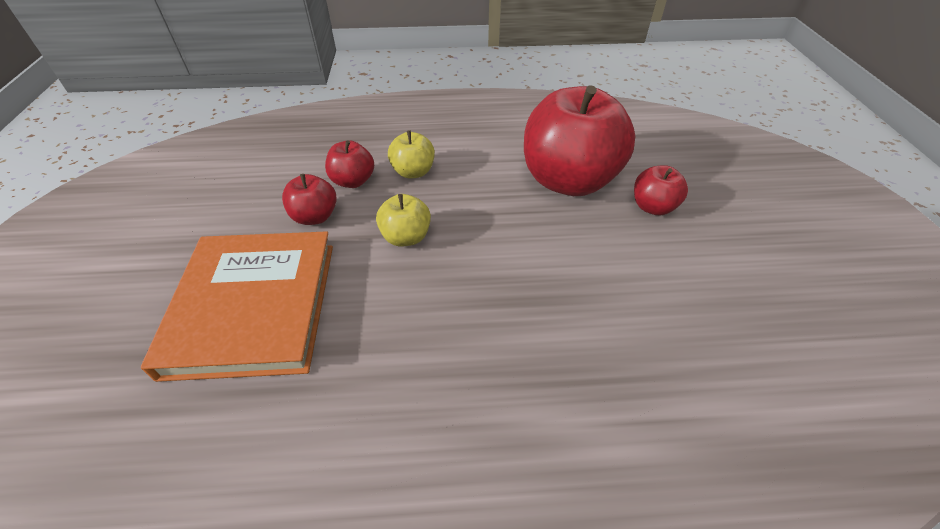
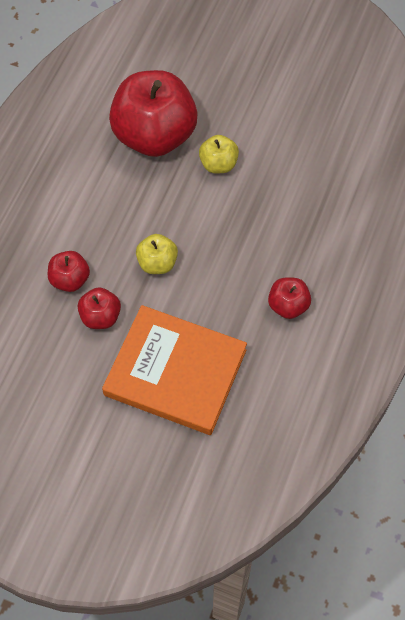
camera: 65 degrees left, 15 degrees up
(413, 172) = (83, 233): yellow apple -> yellow apple (218, 164)
(653, 207) = (210, 102): red apple -> red apple (288, 306)

